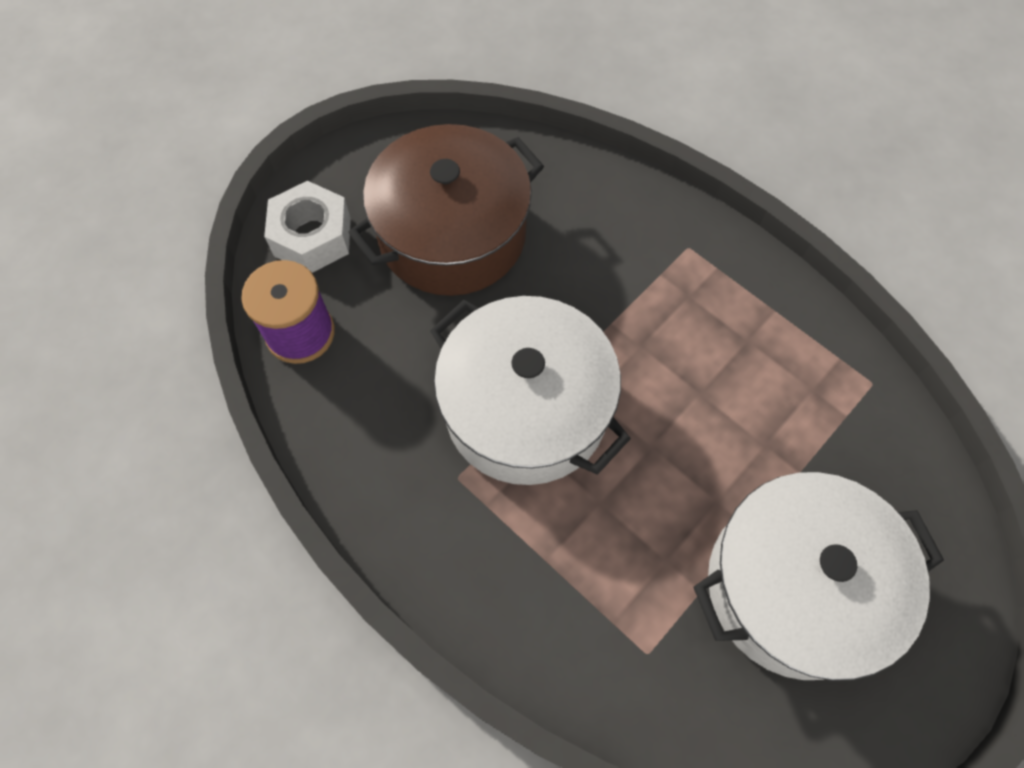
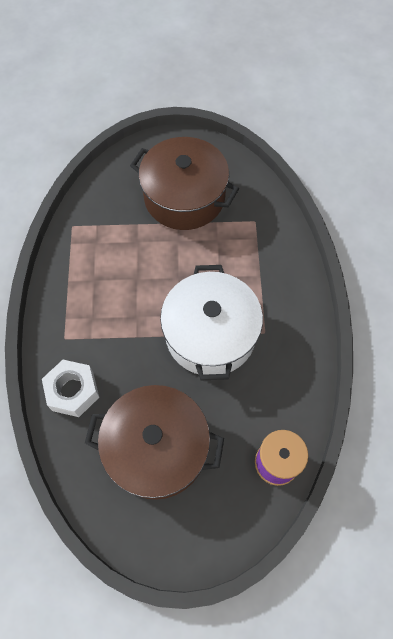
camera: 135 degrees left, 0 degrees up
(312, 237) = (225, 516): white nut -> white nut (73, 391)
(794, 587) = (184, 197): white pot -> brown pot

